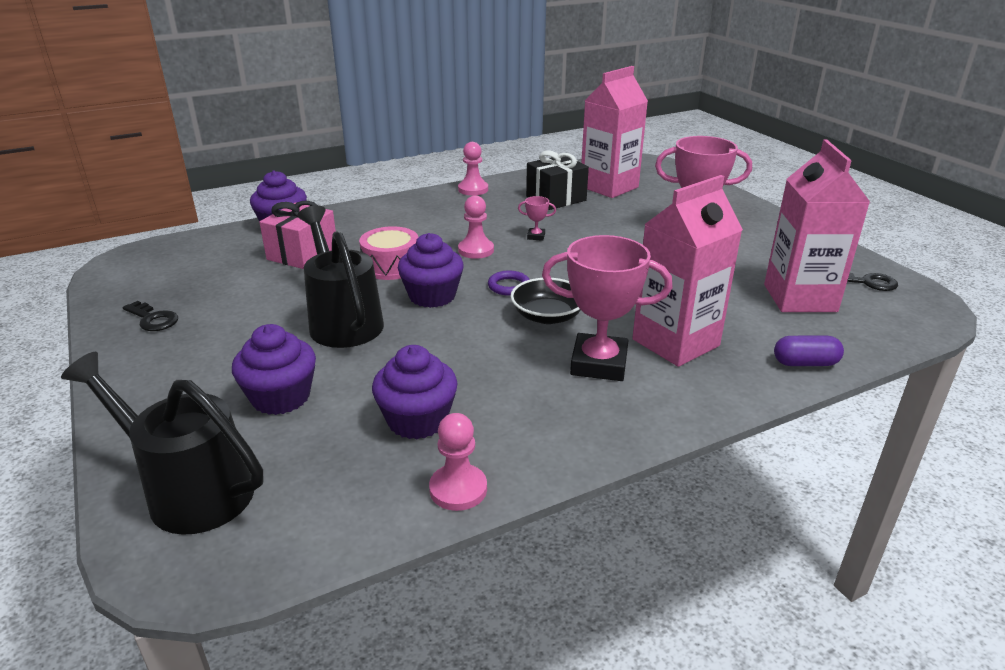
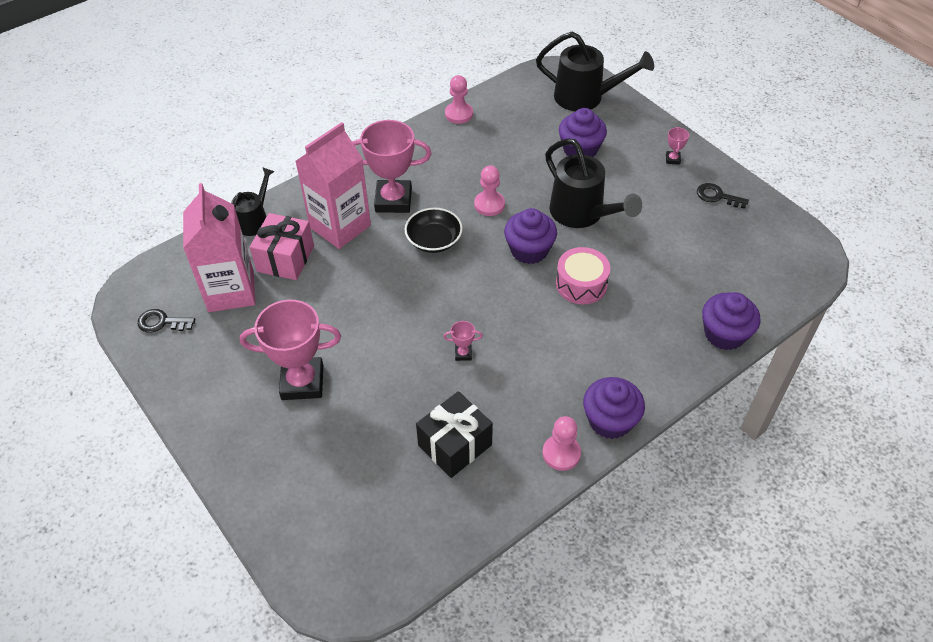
camera: 170 degrees right, 20 degrees up
(157, 367) = (672, 159): none -> pink trophy
(302, 254) = (670, 290): pink gift -> pink gift (285, 259)
(417, 420) = (494, 146): purple cupcake -> purple cupcake (610, 420)
(476, 250) = (515, 320): pink pawn -> pink pawn (489, 204)
(509, 286) = (471, 271): purple ring -> none
(609, 187) = (391, 490): pink carton -> none
(805, 363) = (255, 220): purple capsule -> black watering can

